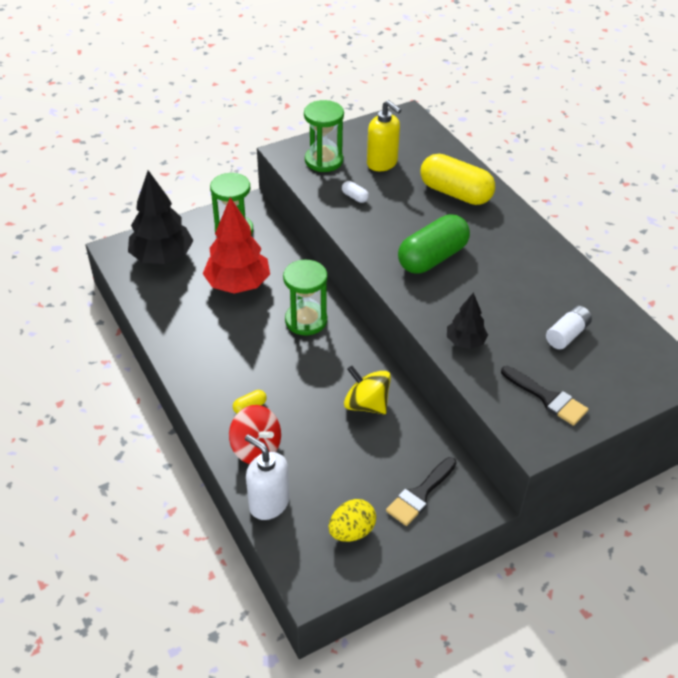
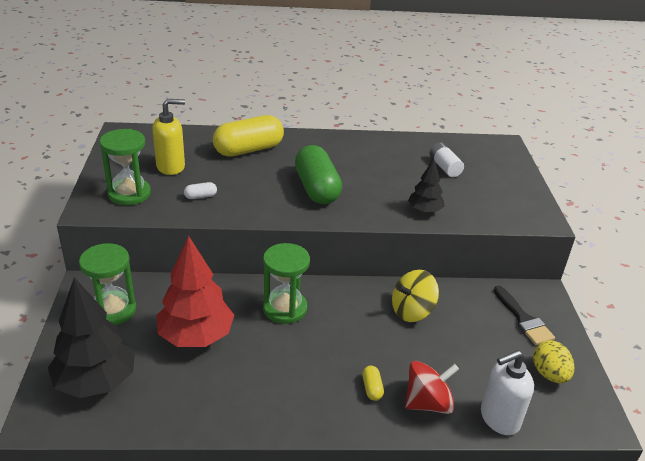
camera: 65 degrees left, 10 degrees down
(547, 398) = (503, 199): black brush -> none

